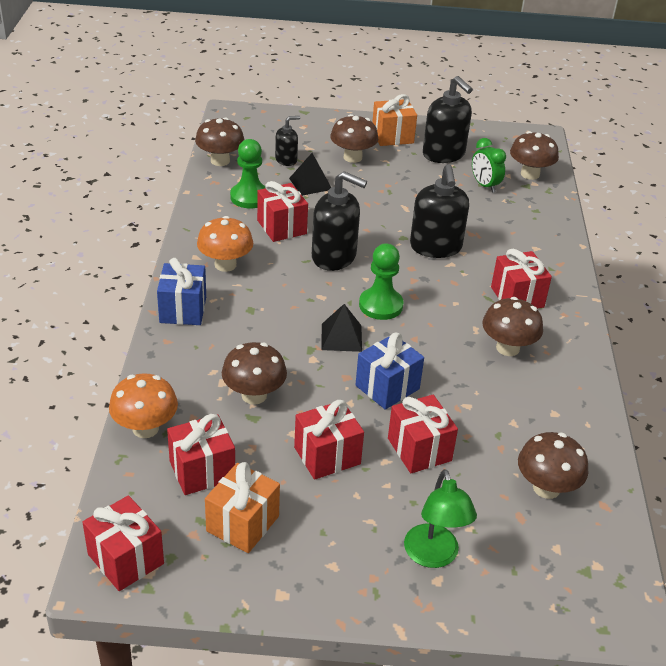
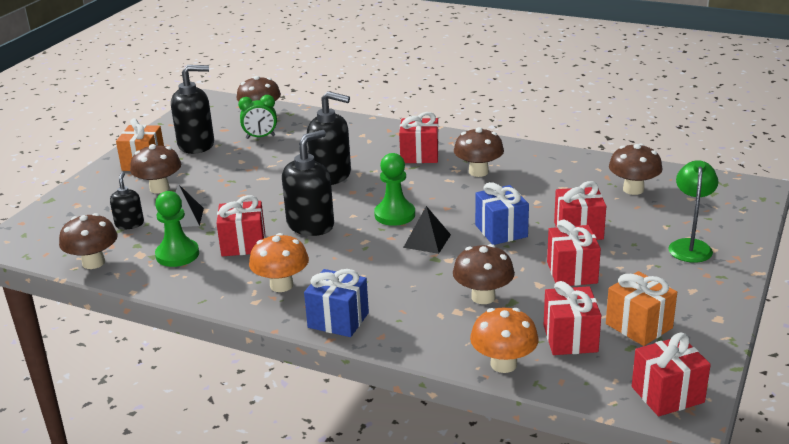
camera: 65 degrees left, 10 degrees down
(433, 556) = (690, 246): green lamp -> green lamp turned 90 degrees counterclockwise

